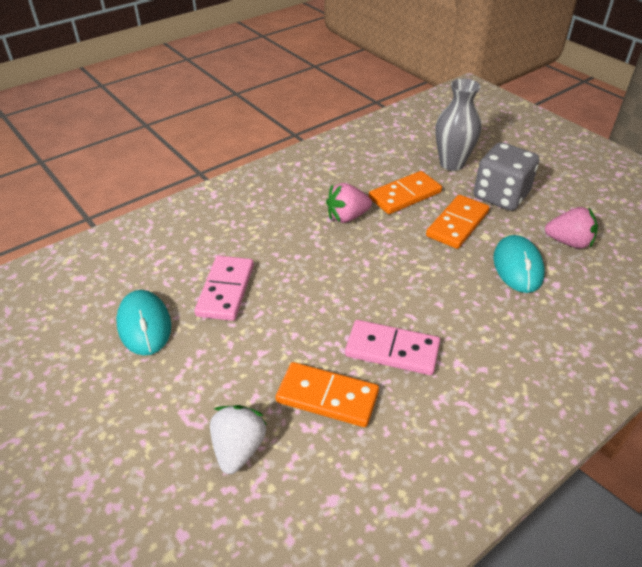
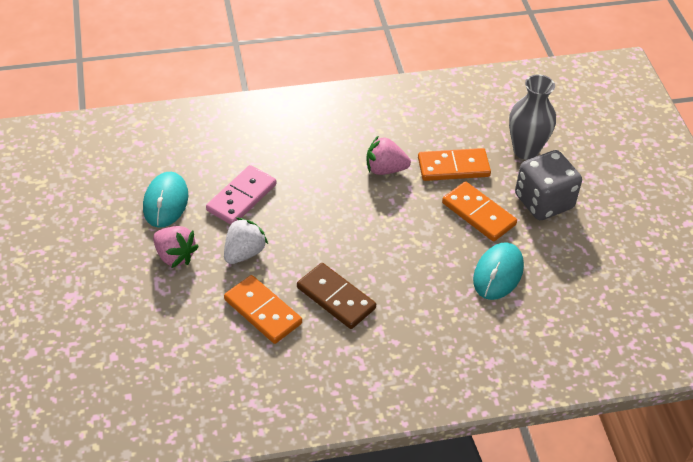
camera: 25 degrees right, 5 degrees up
(238, 449) = (179, 320): white strawberry -> white strawberry (244, 253)
(392, 350) = (336, 298): pink domino -> brown domino
(457, 224) = (478, 214): orange domino -> orange domino turned 75 degrees clockwise
(568, 242) = (566, 270): pink strawberry -> pink strawberry (175, 256)

